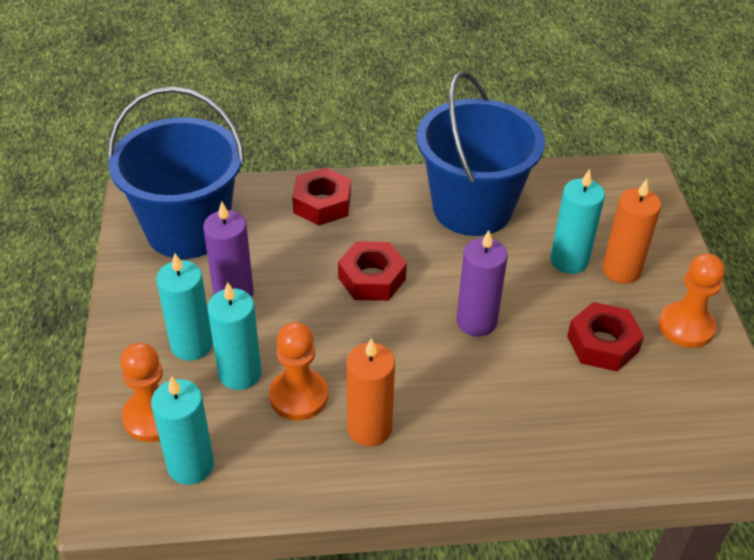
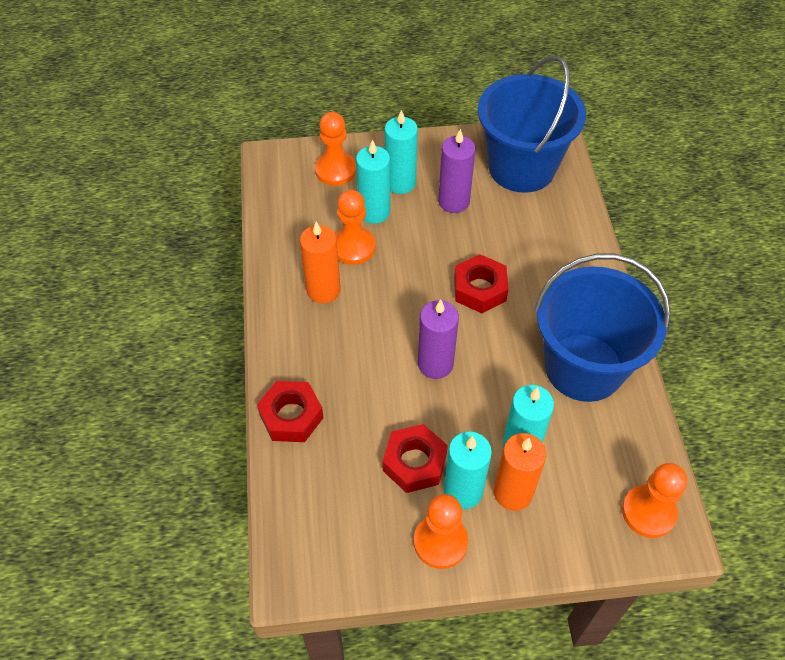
camera: 90 degrees right, 10 degrees up
(190, 465) = (295, 193): turquoise candle -> turquoise candle (463, 491)
(322, 204) = (568, 251): red nut -> red nut (291, 416)
(621, 185) = (648, 512): none -> orange pawn

